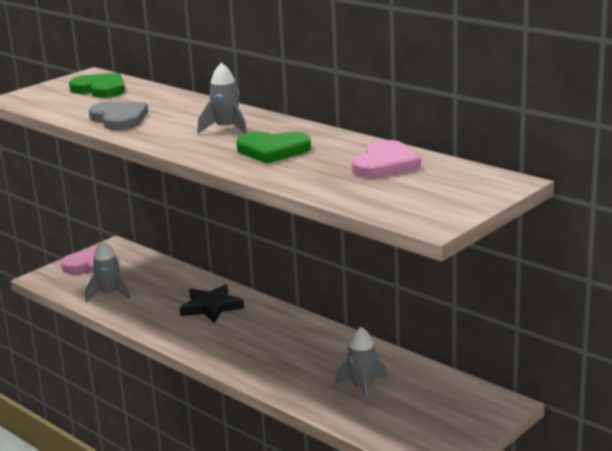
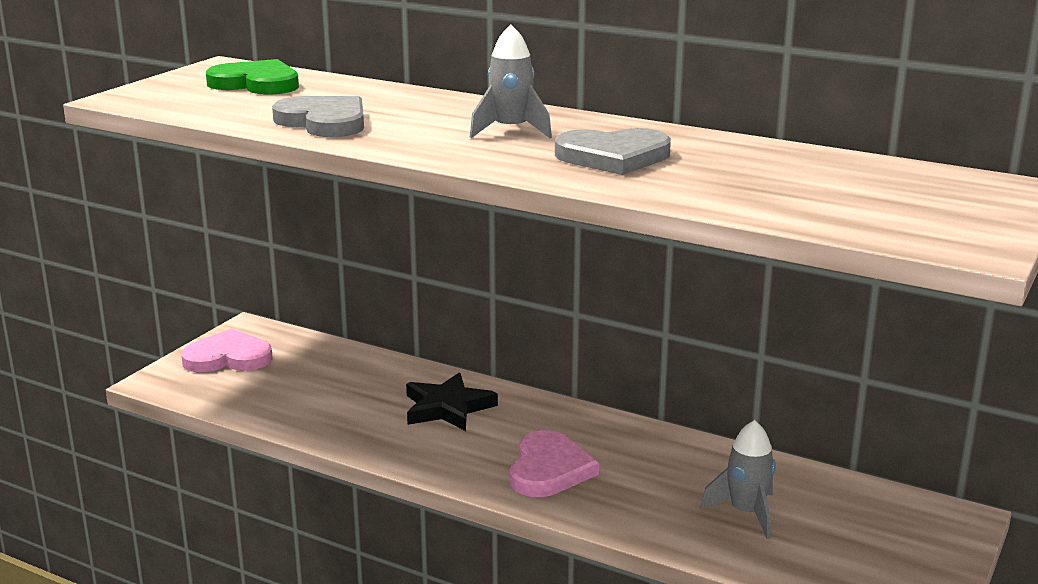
camera: 15 degrees left, 0 degrees up
(109, 294) = (278, 400): grey rocket -> none
(272, 150) = (613, 157): green heart -> grey heart
(385, 164) = (805, 169): pink heart -> pink heart (549, 469)

